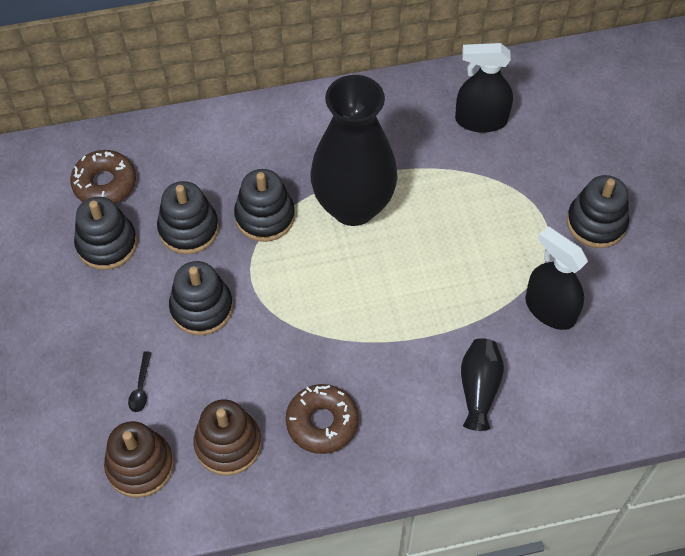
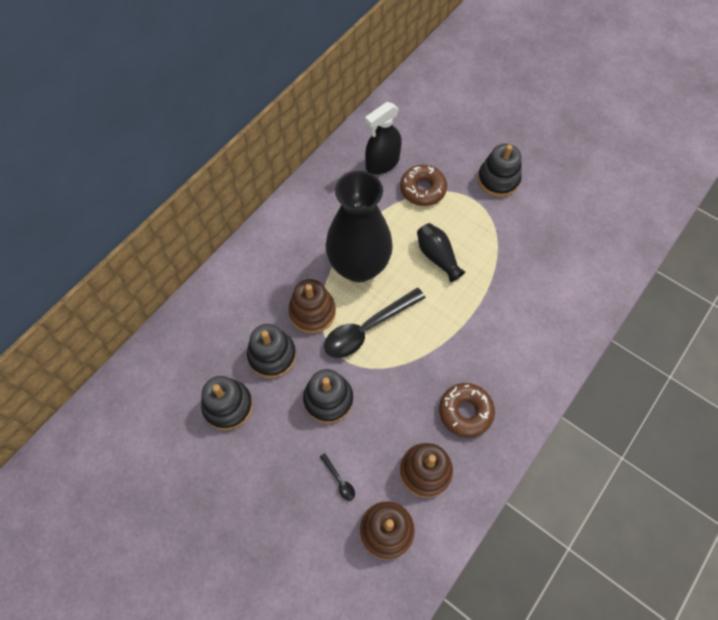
camera: 40 degrees left, 5 degrees up
(105, 184) = (188, 367): brown donut -> brown donut (422, 189)
(265, 217) = (312, 312): black stacking toy -> brown stacking toy
(303, 271) = (367, 328): none -> black spoon
(479, 388) = (528, 321): black vase -> black vase (437, 257)
(549, 309) = (521, 247): black spray bottle -> none

